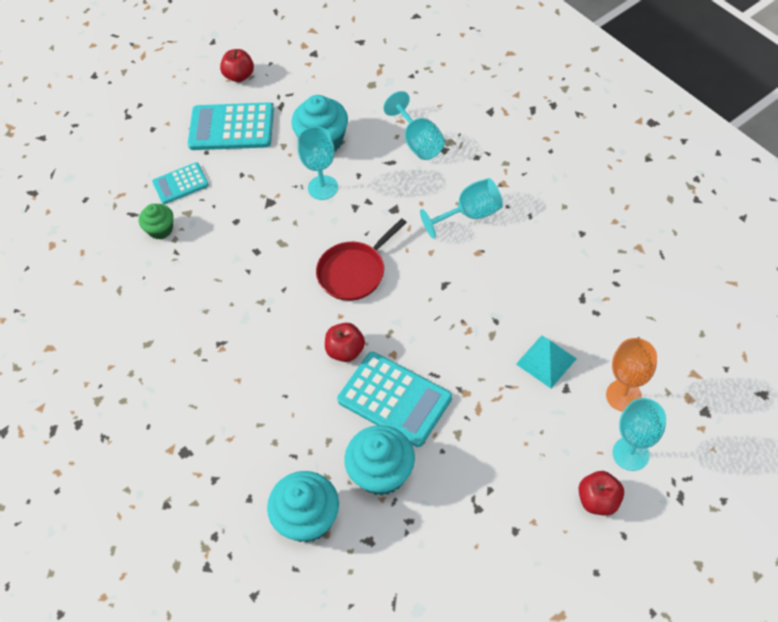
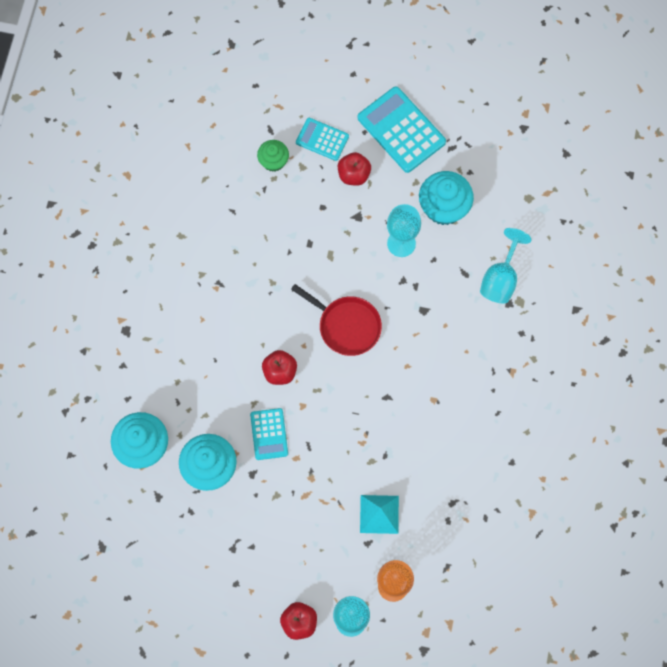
camera: 45 degrees right, 15 degrees up
(239, 76) = (454, 92): red apple -> red apple (354, 175)
(354, 272) = (347, 326): red pan -> red pan turned 150 degrees counterclockwise
(394, 399) = (269, 434): turquoise calculator -> turquoise calculator, size x0.58
(470, 214) = (463, 369): turquoise goblet -> none

